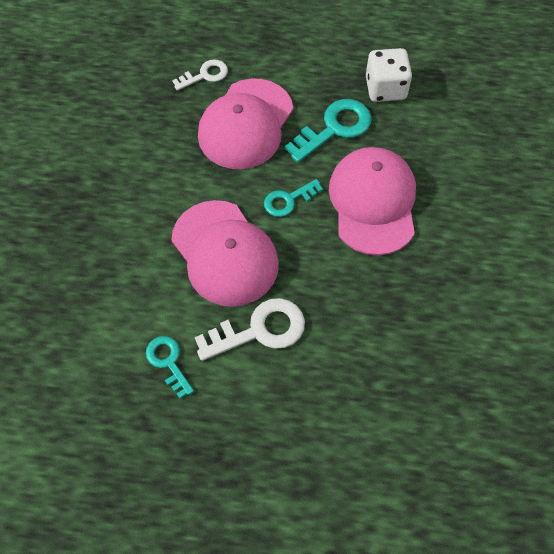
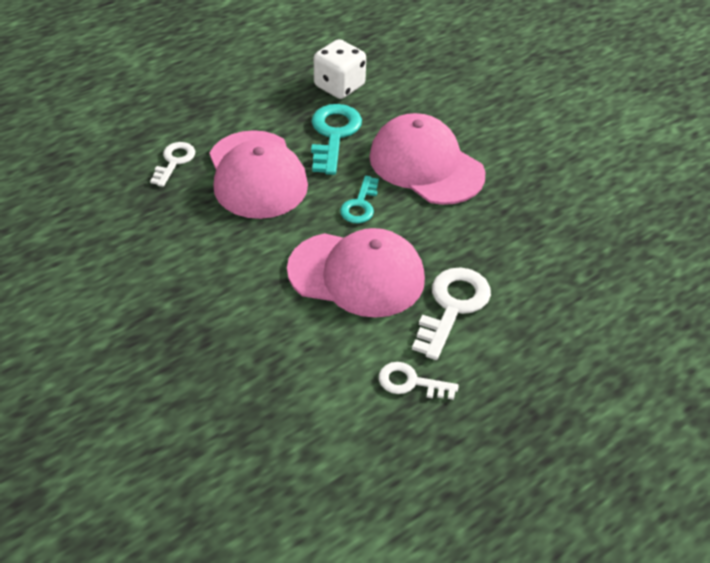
camera: 45 degrees left, 15 degrees down
(168, 362) = (411, 382): turquoise key -> white key

